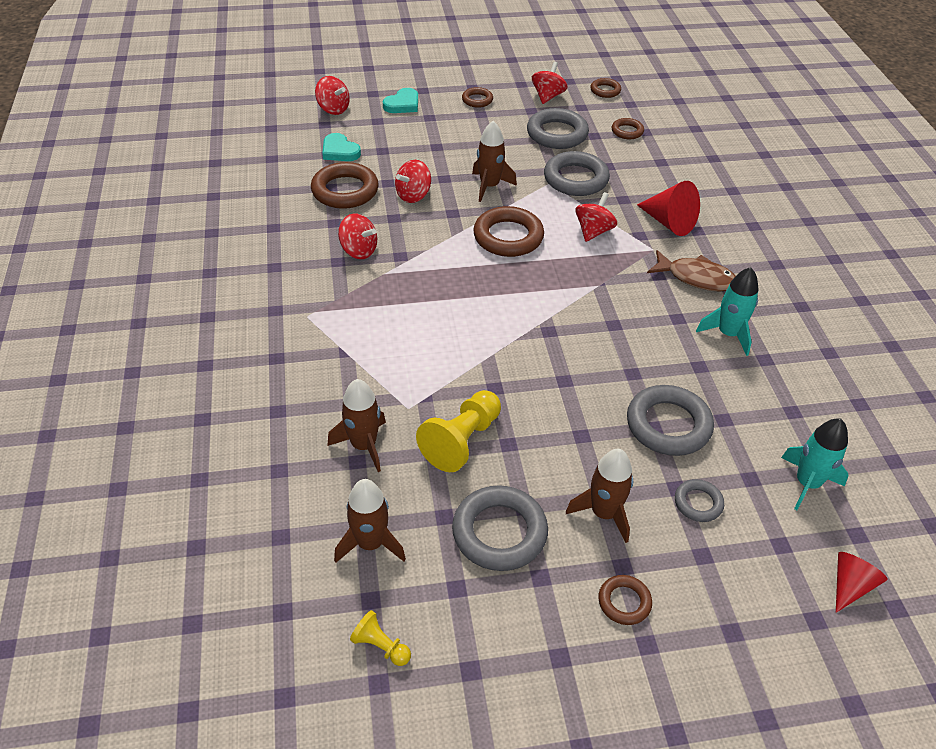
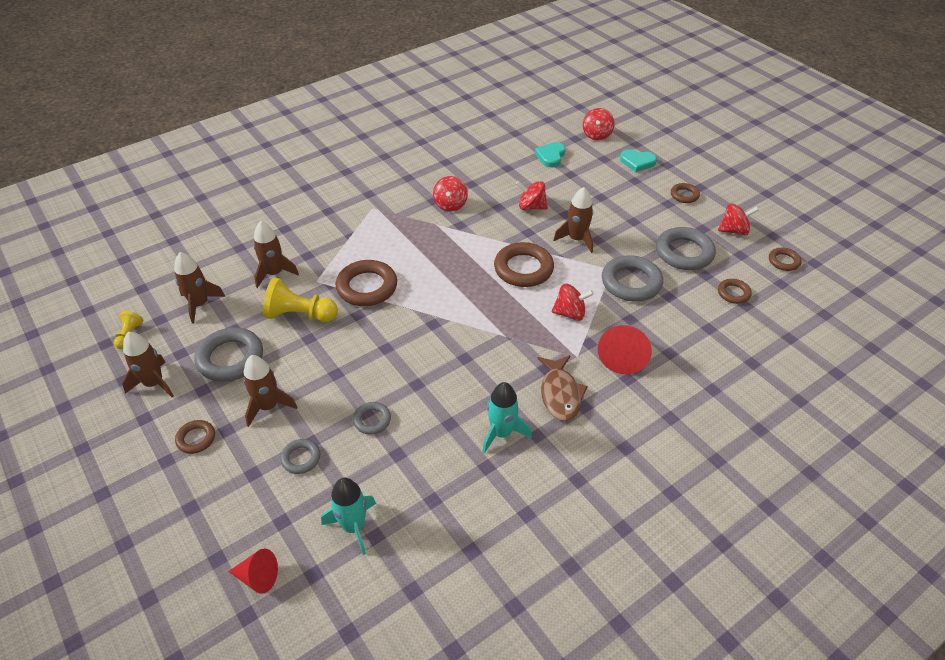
camera: 65 degrees right, 0 degrees up
(345, 191) = (508, 175): brown ring -> brown ring (367, 287)
(499, 632) = (154, 383): none -> brown rocket
(668, 425) = (372, 420): grey ring -> grey ring, size x0.53

